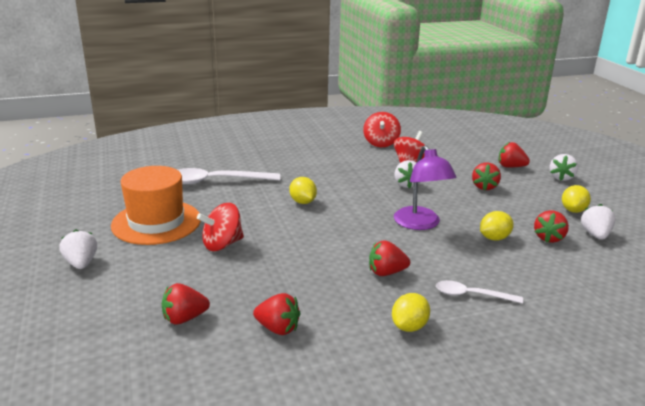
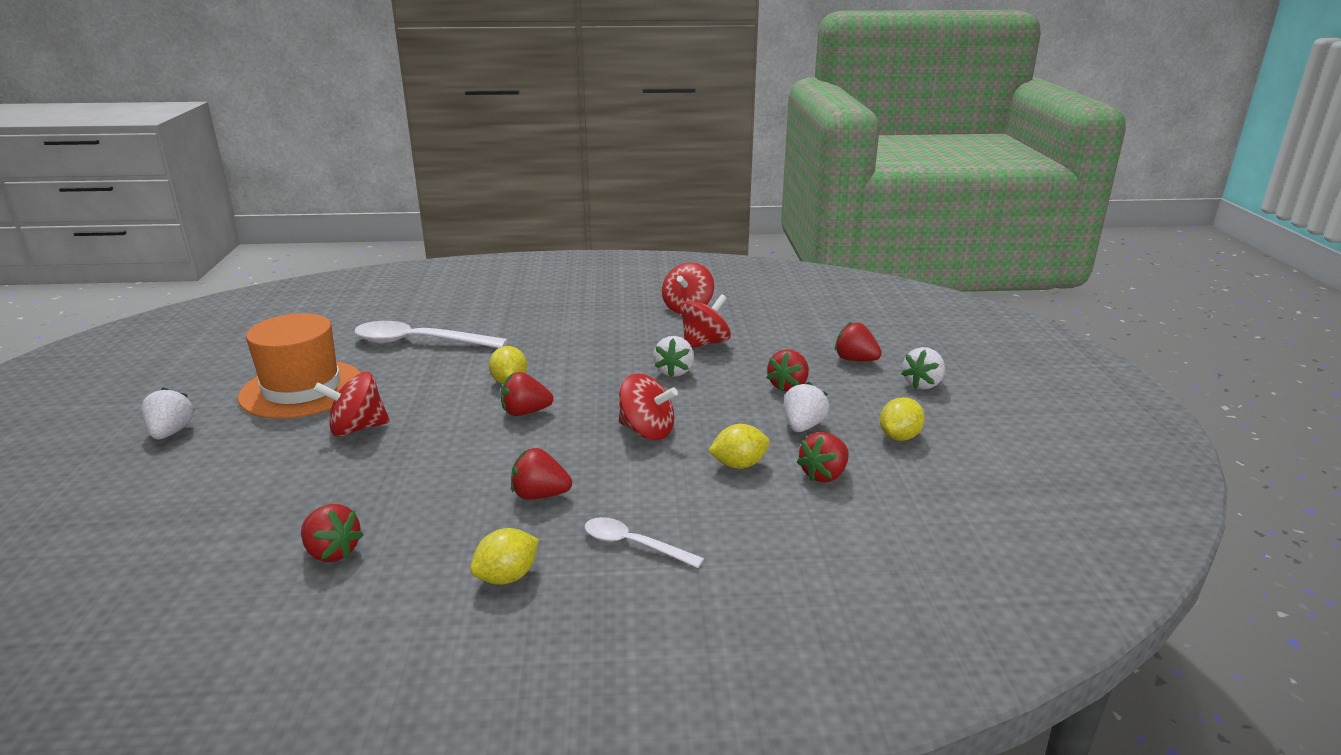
camera: 15 degrees right, 0 degrees up
(184, 318) = (230, 521): red strawberry -> red strawberry (525, 412)
(420, 224) = (647, 431): purple lamp -> red spinning top
(595, 235) = (904, 479): white strawberry -> white strawberry (803, 426)

